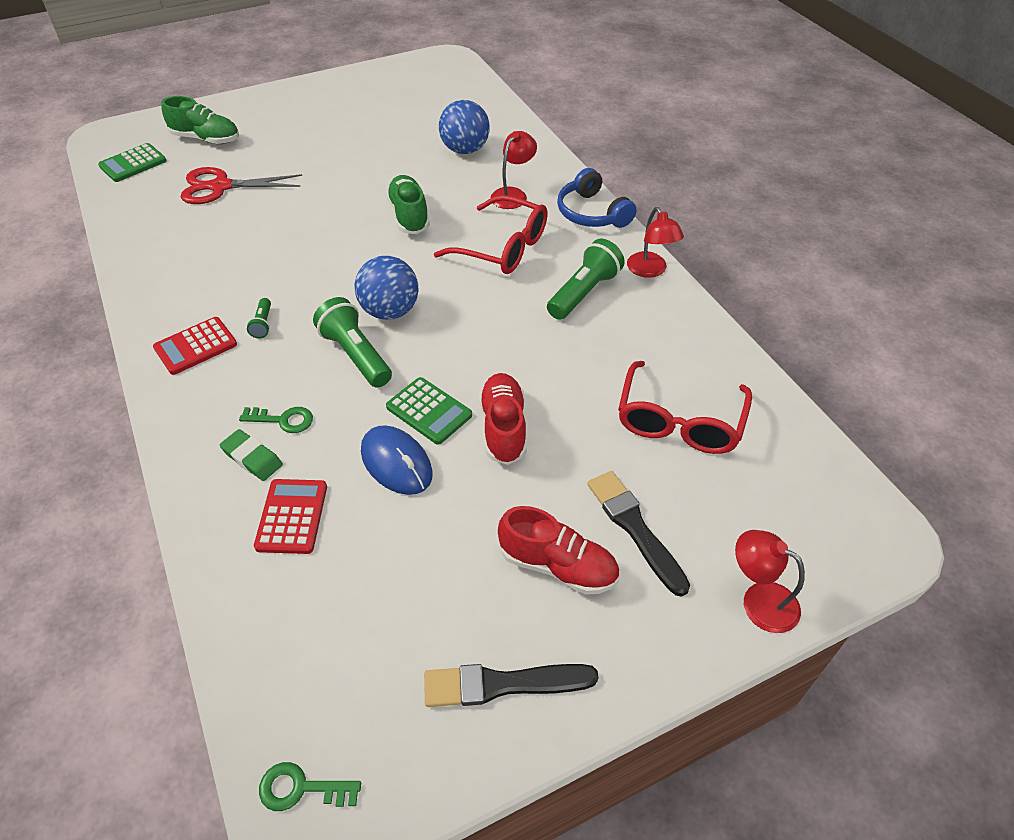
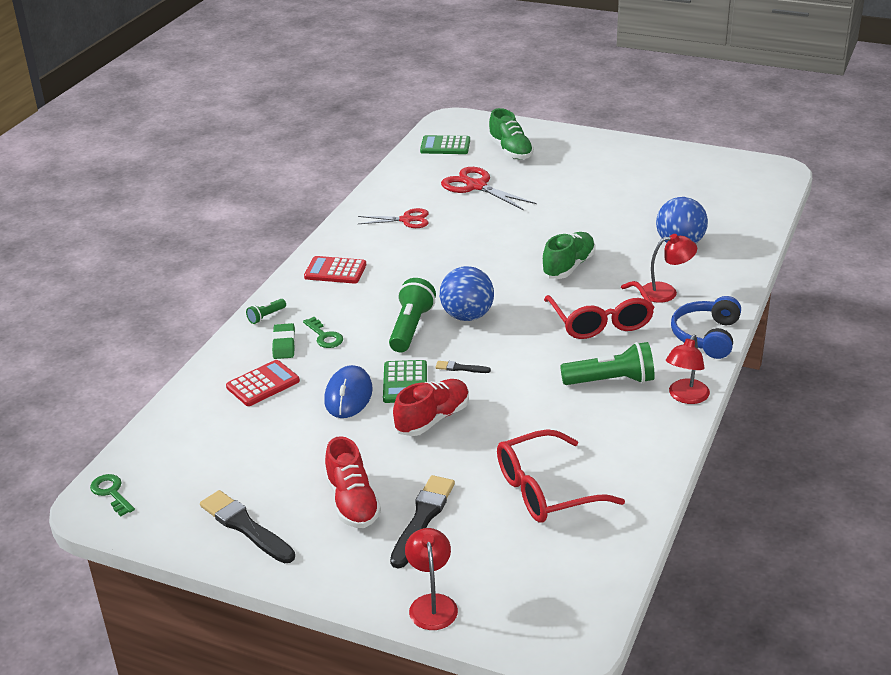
camera: 50 degrees right, 15 degrees down
(197, 254) = (406, 220): none -> red scissors
(263, 324) = (386, 280): green flashlight -> green flashlight (266, 316)
(456, 363) = (460, 368): none -> black brush

